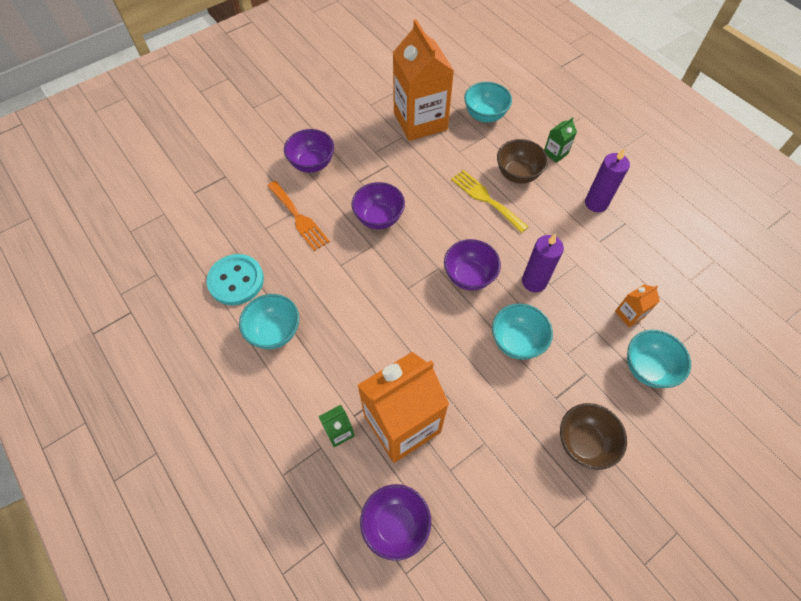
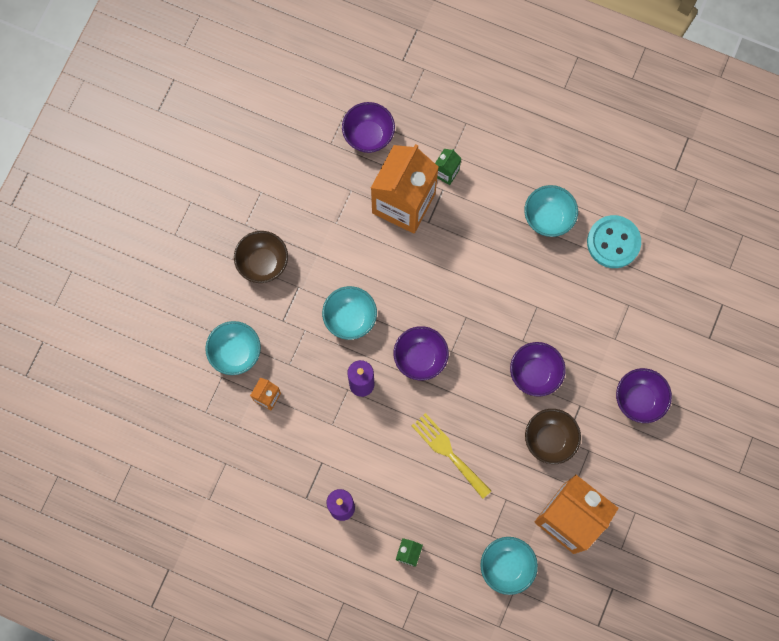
camera: 150 degrees right, 15 degrees up
(299, 218) = (607, 332): orange fork -> none
(486, 199) = (448, 452): yellow fork -> yellow fork turned 150 degrees counterclockwise
(517, 174) = (433, 502): brown bowl -> brown bowl (549, 439)

